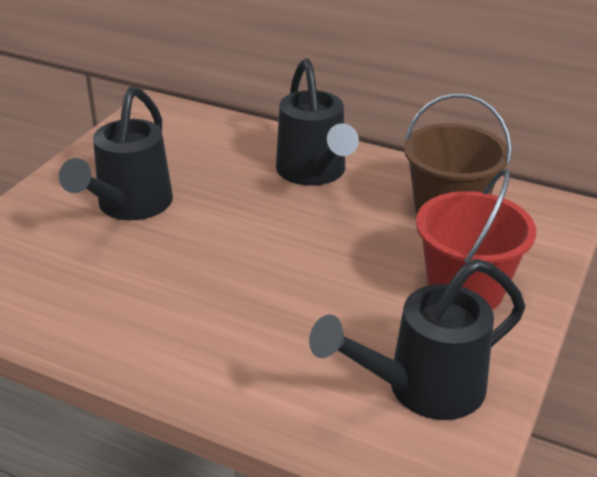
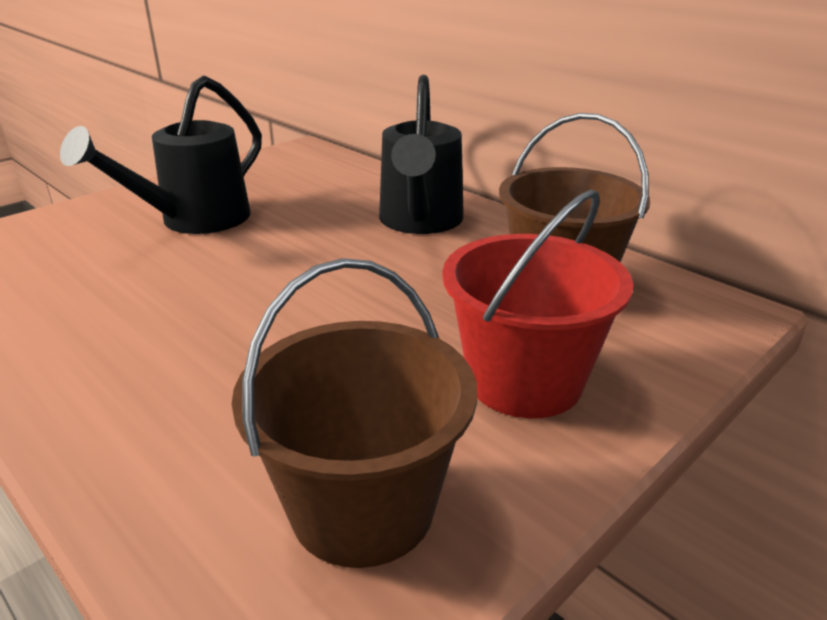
camera: 20 degrees right, 5 degrees down
(423, 388) = (362, 507): black watering can -> brown bucket

